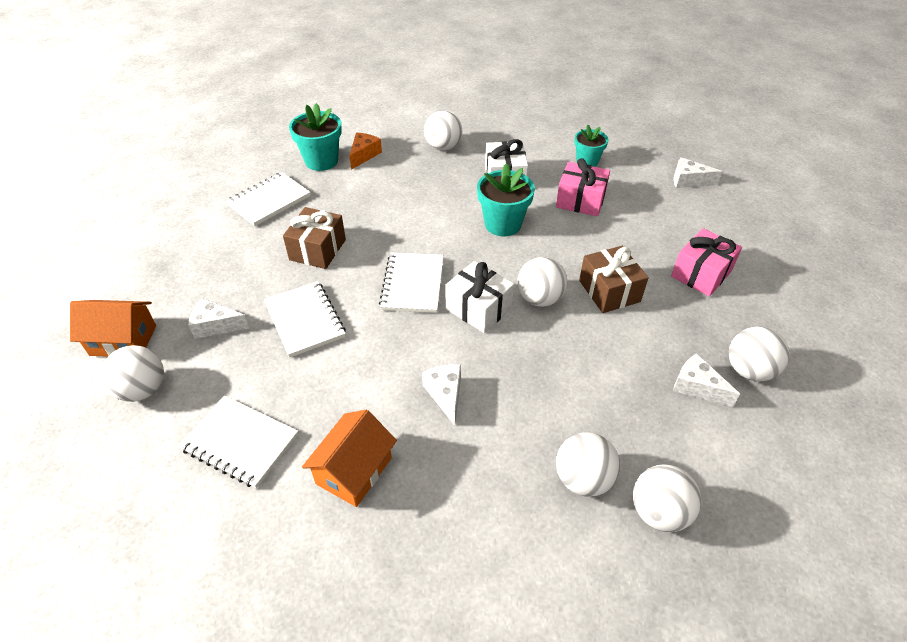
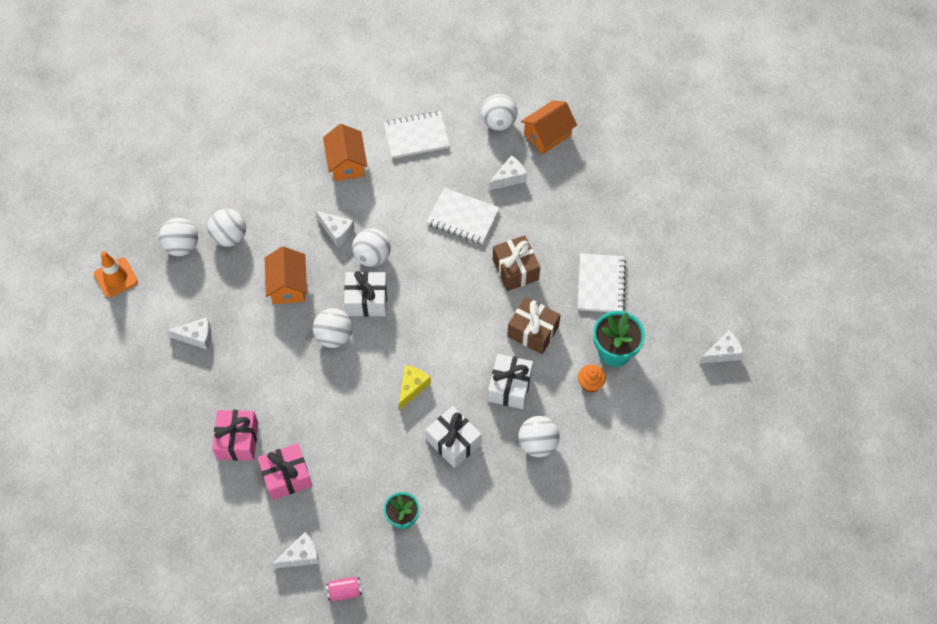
camera: 140 degrees right, 15 degrees up
(255, 123) = (723, 353): none -> white cheese
(364, 155) = (590, 384): orange cheese -> orange cupcake
(413, 284) = (425, 288): white notebook -> none
(424, 184) = (509, 387): none -> white gift
(503, 224) = (412, 387): turquoise flower pot -> yellow cheese
(550, 373) = (288, 285): none -> orange house
(580, 201) = (373, 459): pink gift -> pink gift (286, 476)
(609, 291) = (292, 376): brown gift -> brown gift (533, 331)
(666, 150) = (344, 591): none -> pink can
(749, 370) = (170, 372): white ball -> white ball (372, 256)
(782, 532) = (116, 277): none -> orange traffic cone

